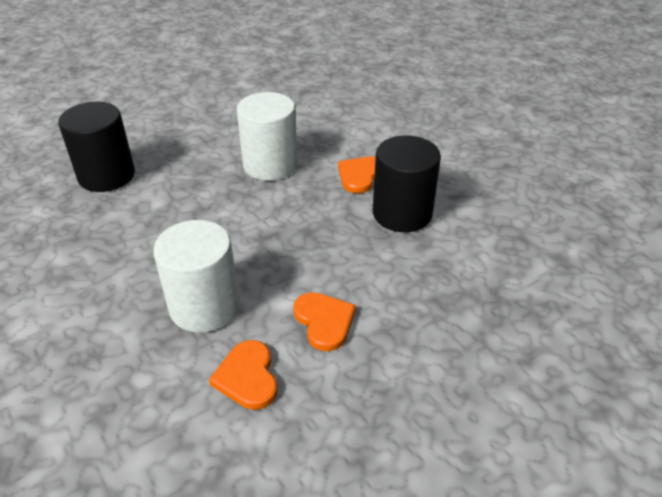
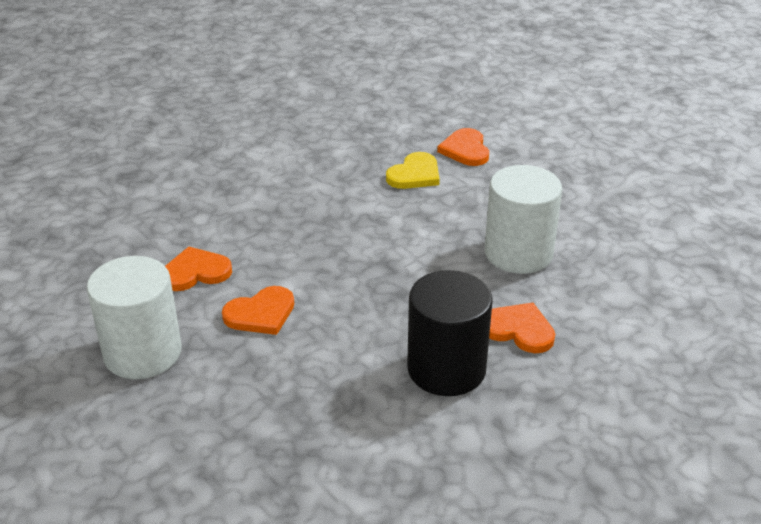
camera: 85 degrees right, 5 degrees down
(106, 176) = (465, 150): black cylinder -> orange heart
(132, 209) = (415, 174): none -> yellow heart
(204, 306) = (280, 237): white cylinder -> white cylinder (143, 353)

